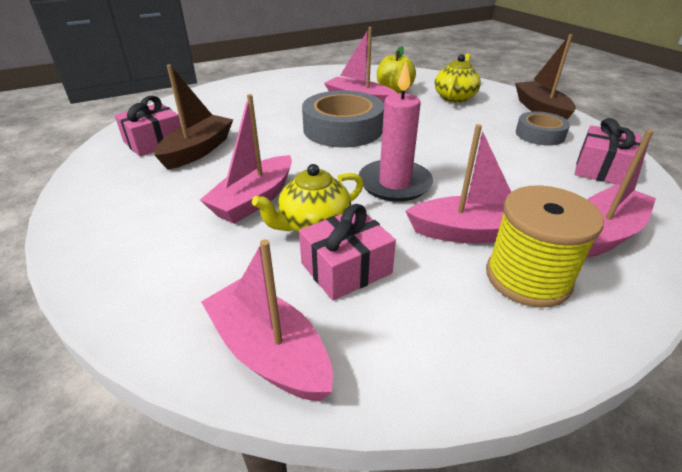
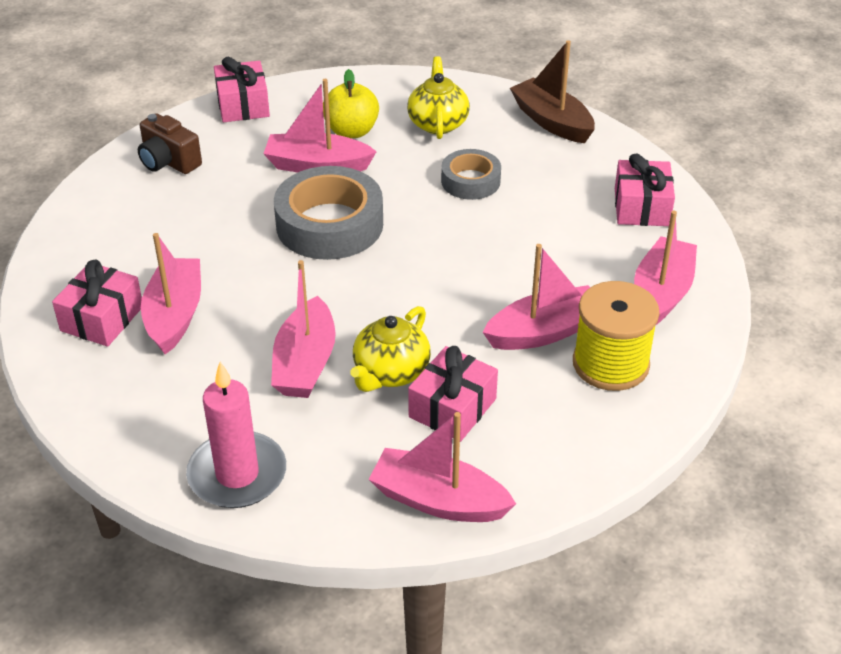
camera: 25 degrees left, 5 degrees up
(198, 150) = (175, 315): brown boat -> pink boat
(273, 85) = (169, 162): none -> brown camera
(338, 71) = (243, 105): none -> pink gift
(394, 183) = (441, 293): pink candle -> pink candle (237, 474)
(540, 134) = (564, 168): grey tape -> grey tape (470, 181)

